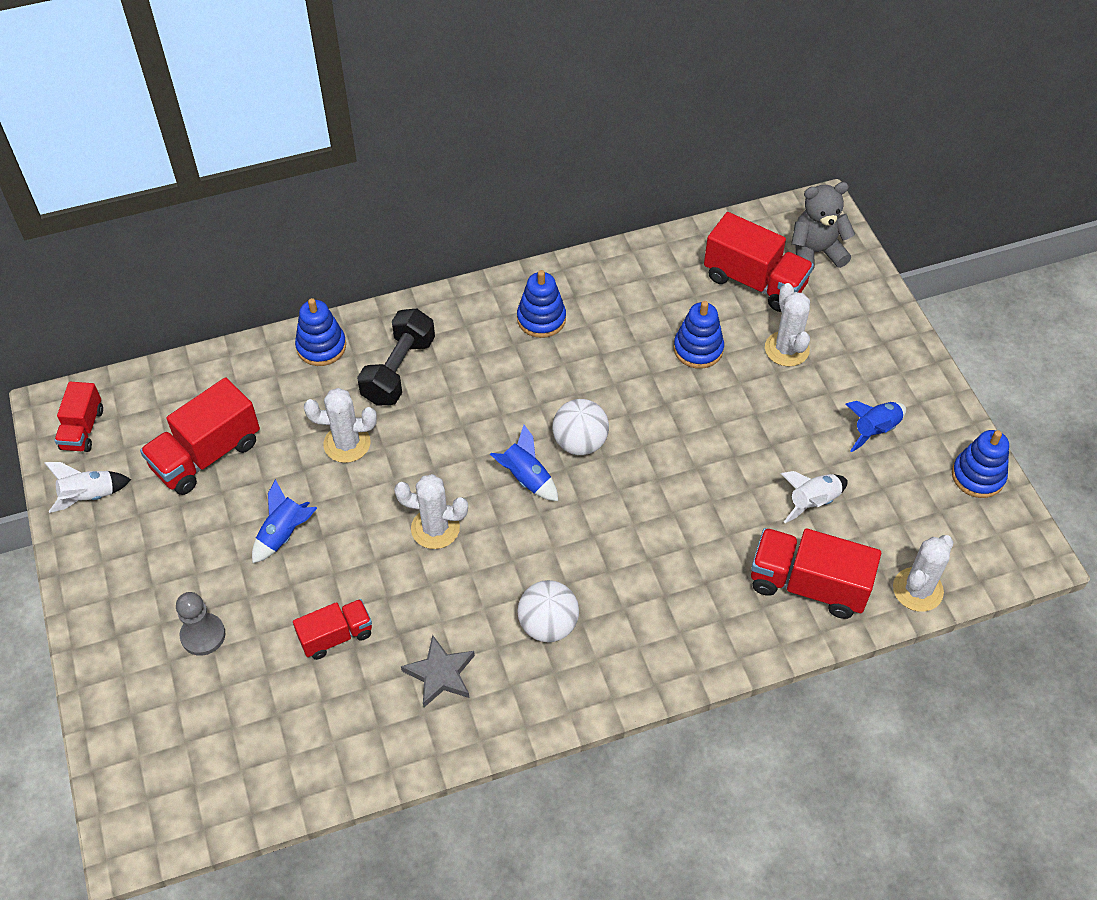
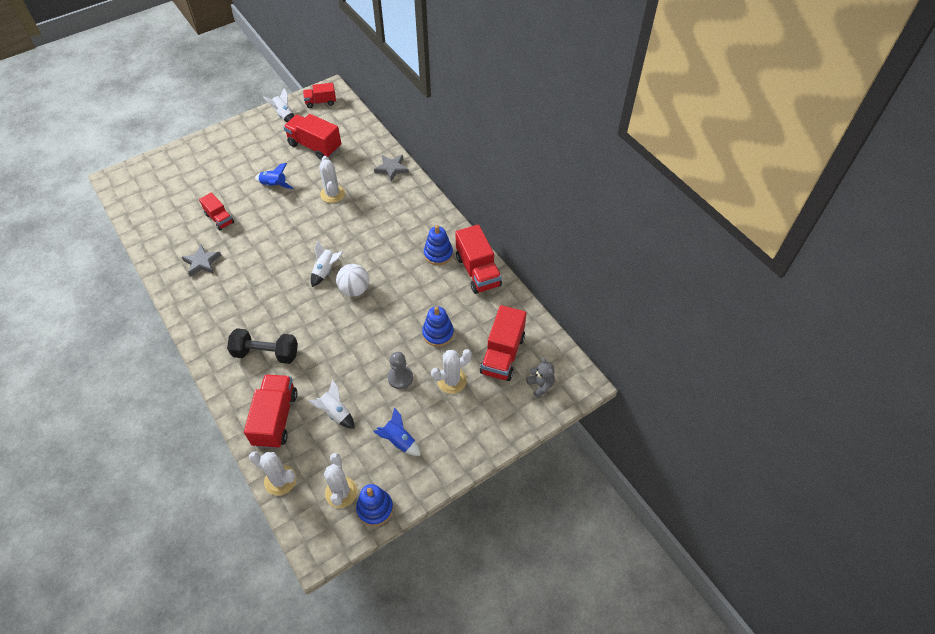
camera: 75 degrees right, 0 degrees up
(203, 635) = (215, 173): grey pawn -> grey pawn (400, 378)
(321, 347) = (392, 169): blue stacking toy -> grey star
(398, 370) = (384, 202): black dumbbell -> black dumbbell (266, 353)
(435, 528) = (287, 240): white cactus -> white cactus (341, 492)
(526, 478) = (325, 271): blue rocket -> white rocket
(548, 625) = (235, 300): white ball -> none
(593, 277) = (478, 271): none -> red truck
(815, 252) = (540, 385): grey teddy bear -> grey teddy bear, size x0.66

